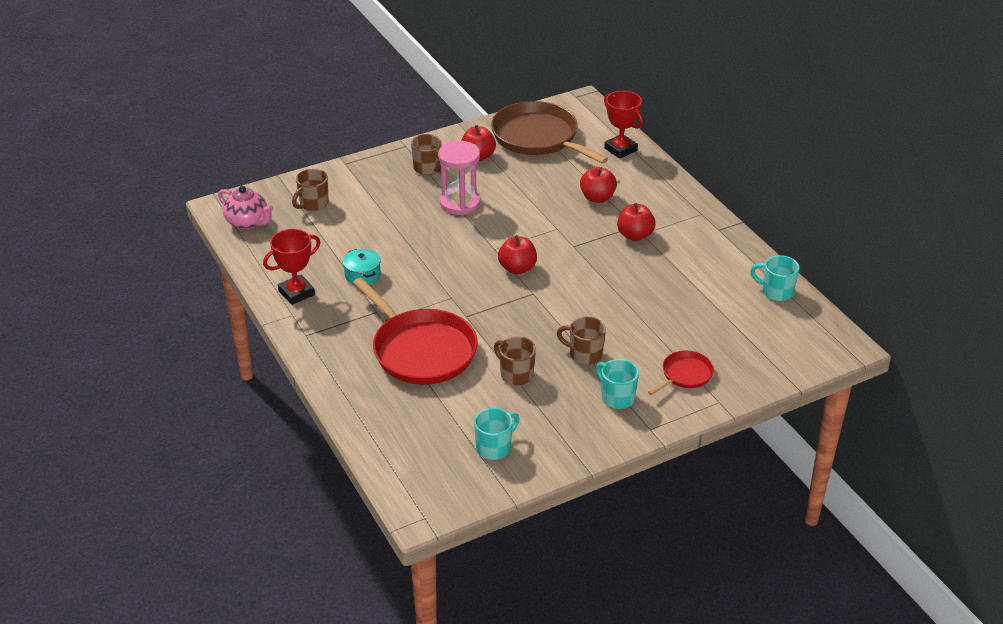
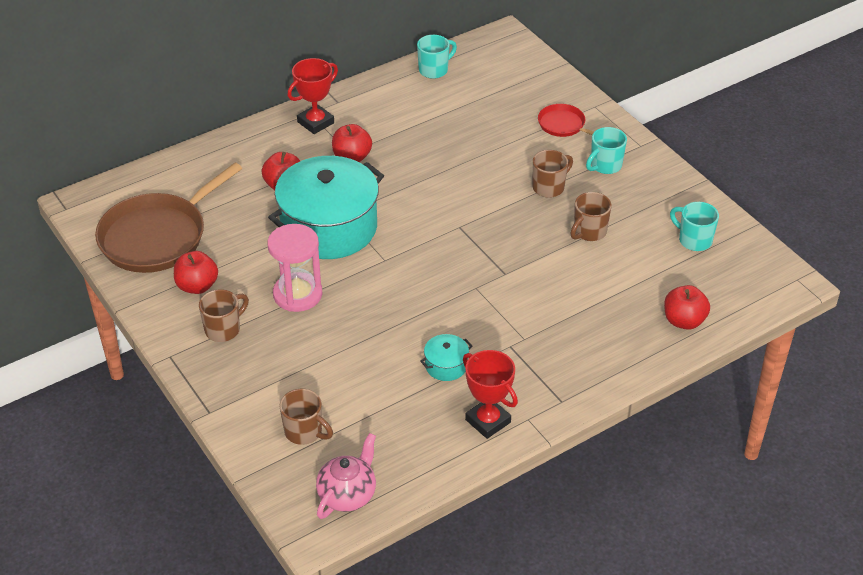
camera: 95 degrees left, 5 degrees up
(421, 350) = (567, 303): red pan -> none
(517, 268) = (418, 240): red apple -> red apple (684, 321)
(539, 220) = (329, 227): none -> turquoise pot
(584, 355) = (549, 187): brown mug -> brown mug turned 150 degrees counterclockwise
(620, 149) = (187, 170): red trophy -> red trophy (315, 122)
(776, 292) = (434, 70): turquoise mug -> turquoise mug turned 150 degrees counterclockwise

